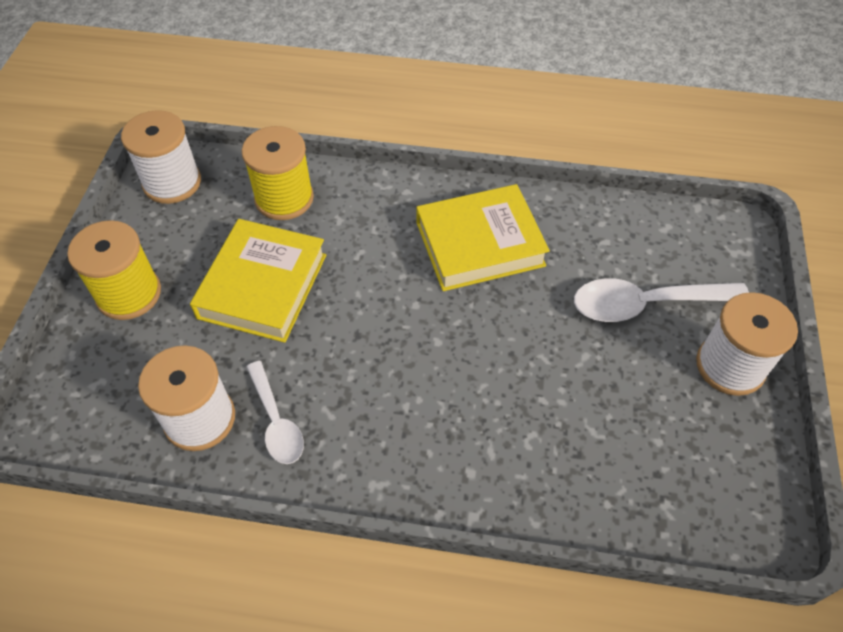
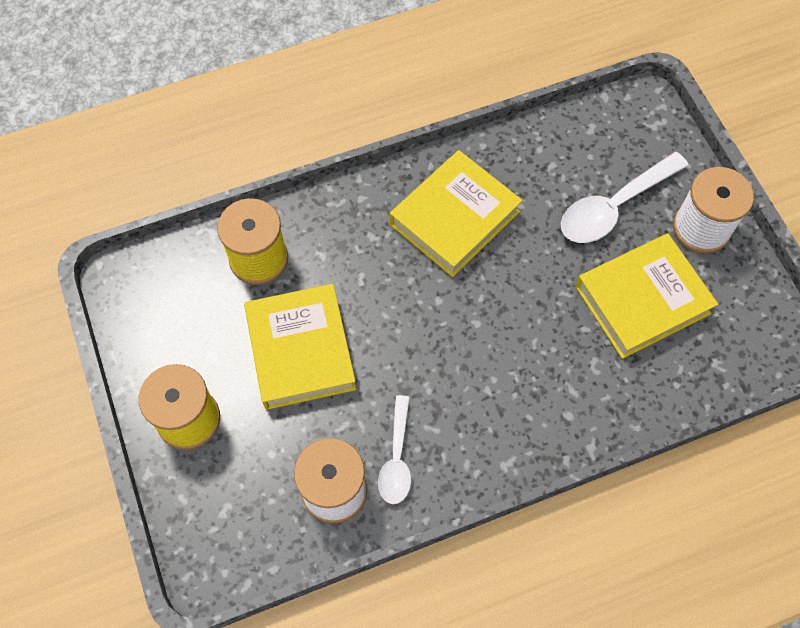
camera: 30 degrees left, 10 degrees up
(172, 182) = (143, 294): white spool -> none
(276, 421) = (397, 458): white spoon -> white spoon turned 60 degrees clockwise
(621, 403) = (642, 300): none -> yellow book

